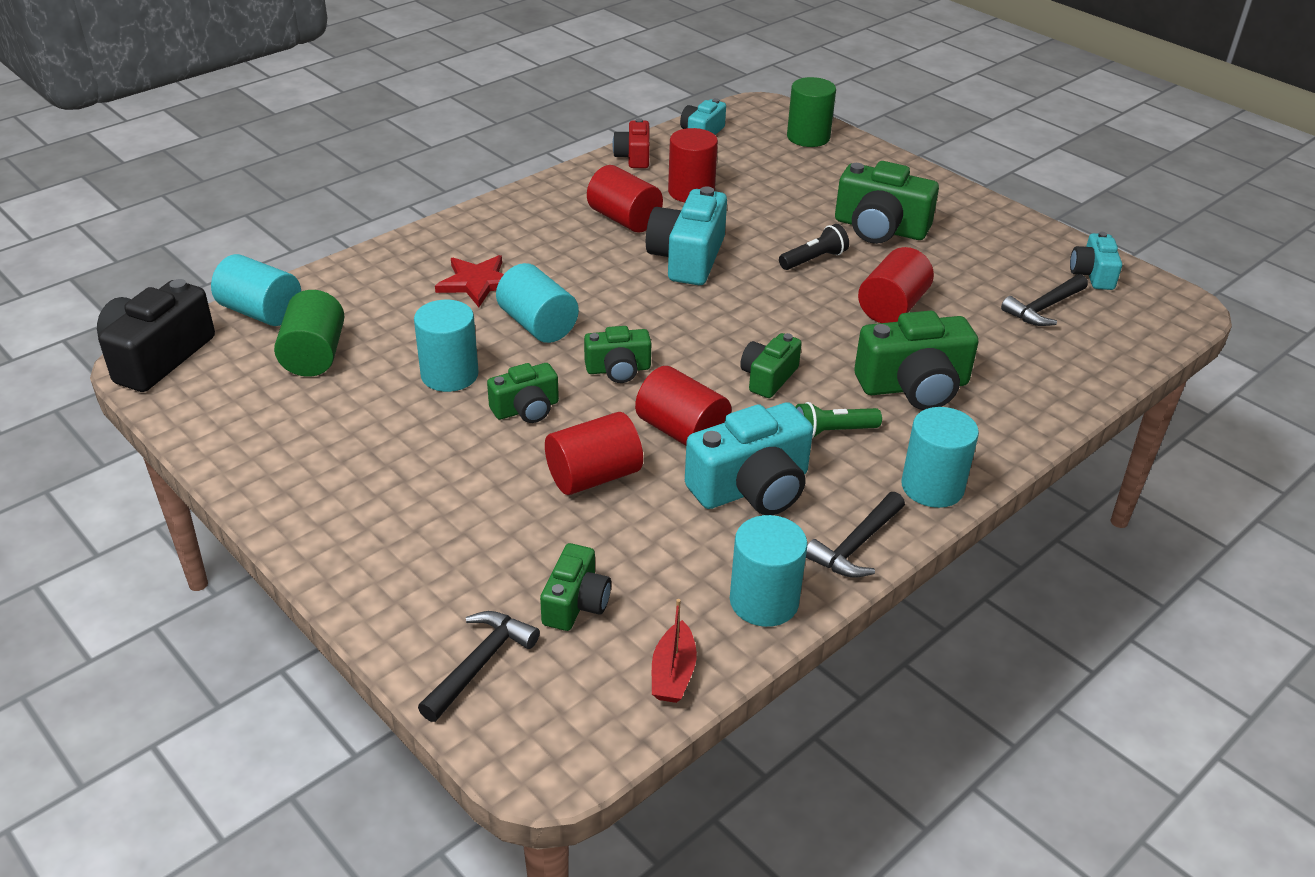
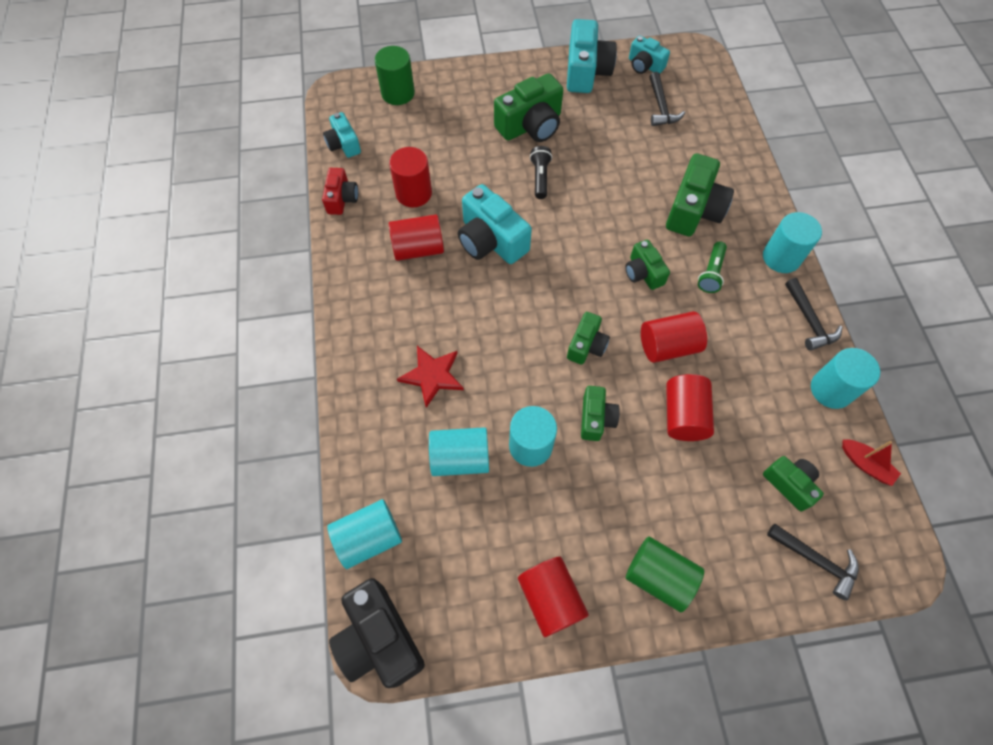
camera: 55 degrees left, 25 degrees up
(314, 355) = (451, 523): green cylinder -> green cylinder (658, 577)
(480, 664) = (816, 561): black hammer -> black hammer turned 150 degrees clockwise
(538, 325) = (508, 365): turquoise cylinder -> turquoise cylinder (460, 458)
(633, 157) = (342, 199): red camera -> red camera turned 120 degrees counterclockwise
(752, 487) = (737, 340): turquoise camera -> turquoise camera (586, 71)
(892, 307) = (614, 172): red cylinder -> red cylinder (550, 598)

